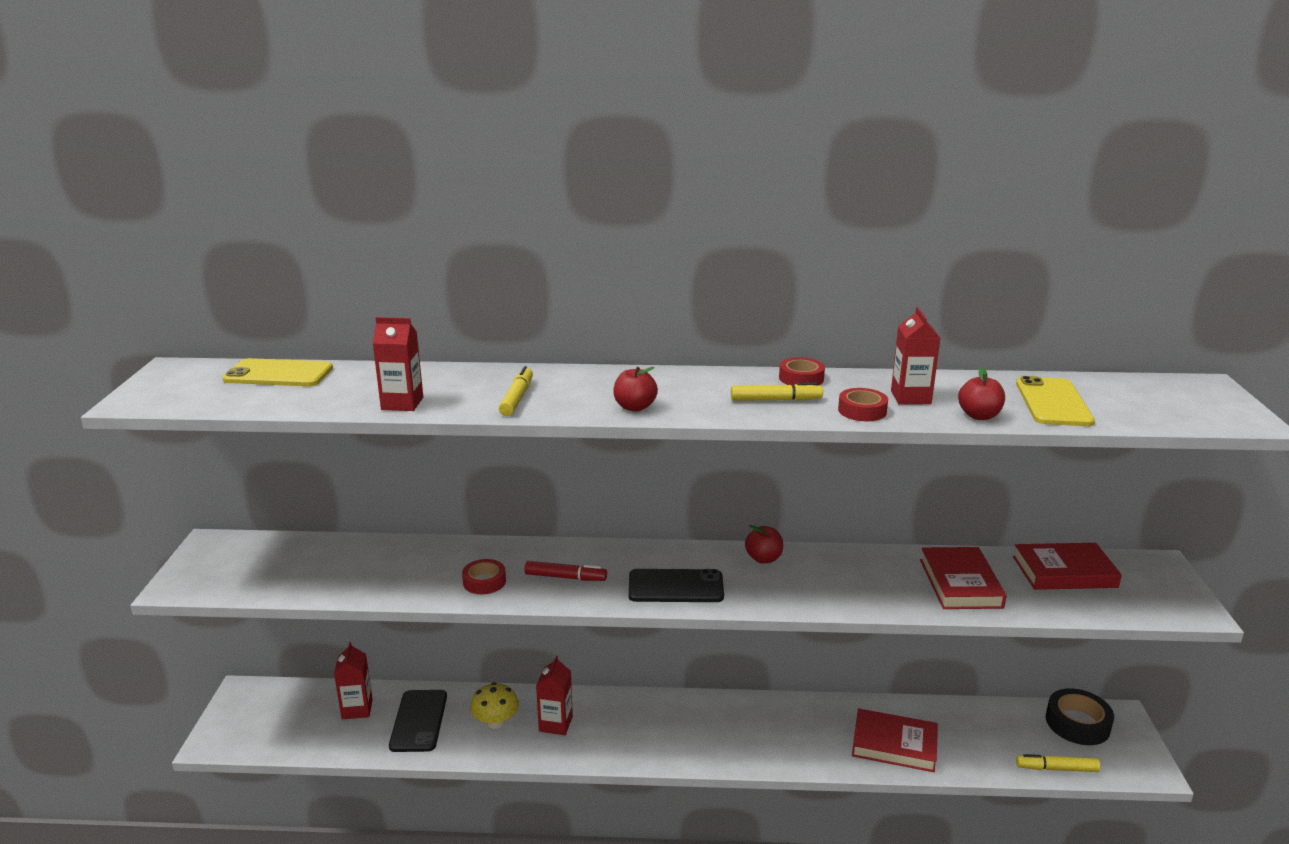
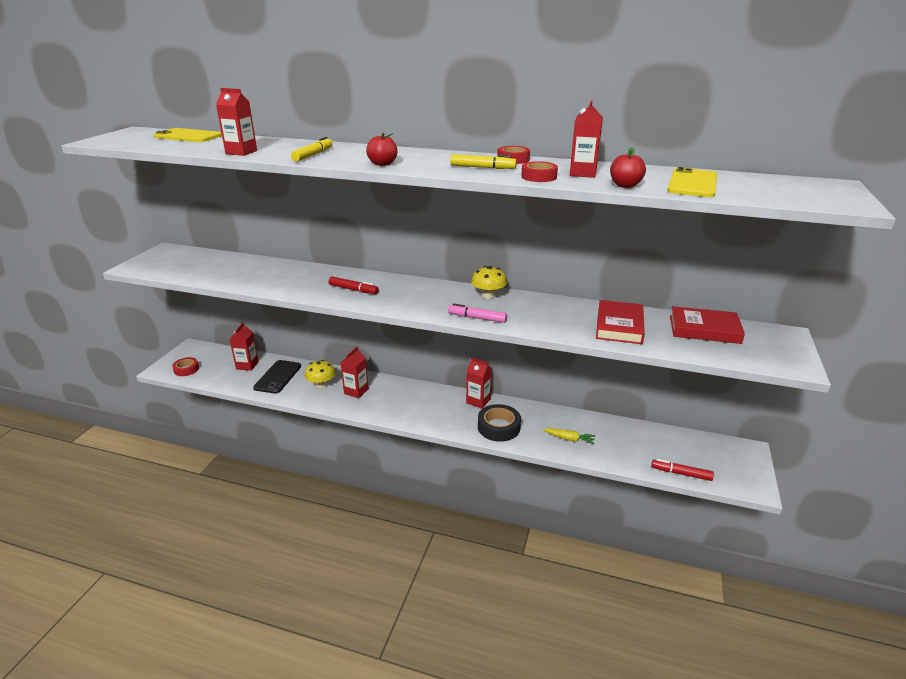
camera: 15 degrees right, 5 degrees up
(484, 581) = (303, 286): red tape -> red tape (186, 369)
(675, 587) = (419, 303): black phone -> none
(743, 707) = (478, 401): none -> red carton
(763, 559) = (488, 295): red apple -> yellow mushroom
(771, 600) = (477, 318): none -> pink marker
(894, 744) = (569, 439): red book -> yellow carrot
(1056, 769) = (681, 473): yellow marker -> red marker
(1077, 723) = (711, 449): black tape -> black tape (498, 427)

